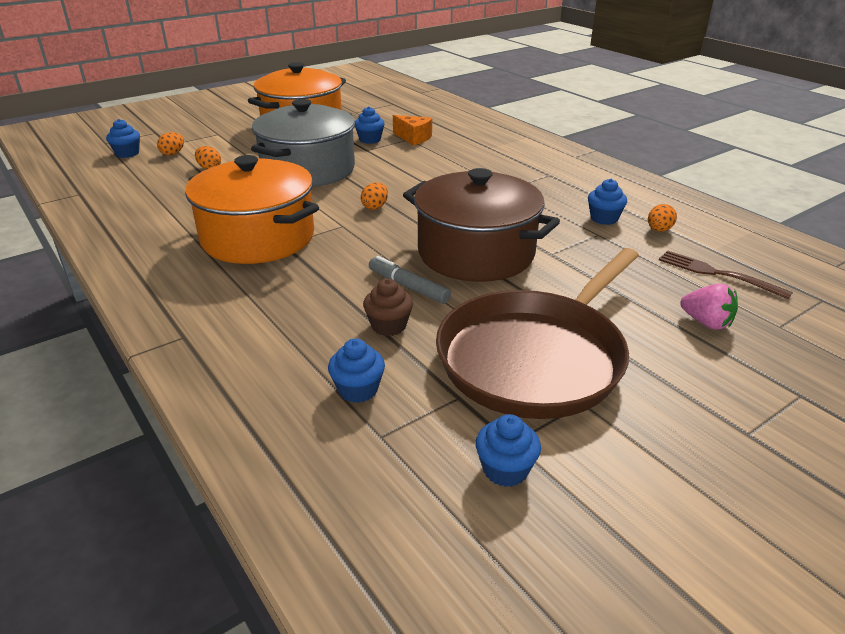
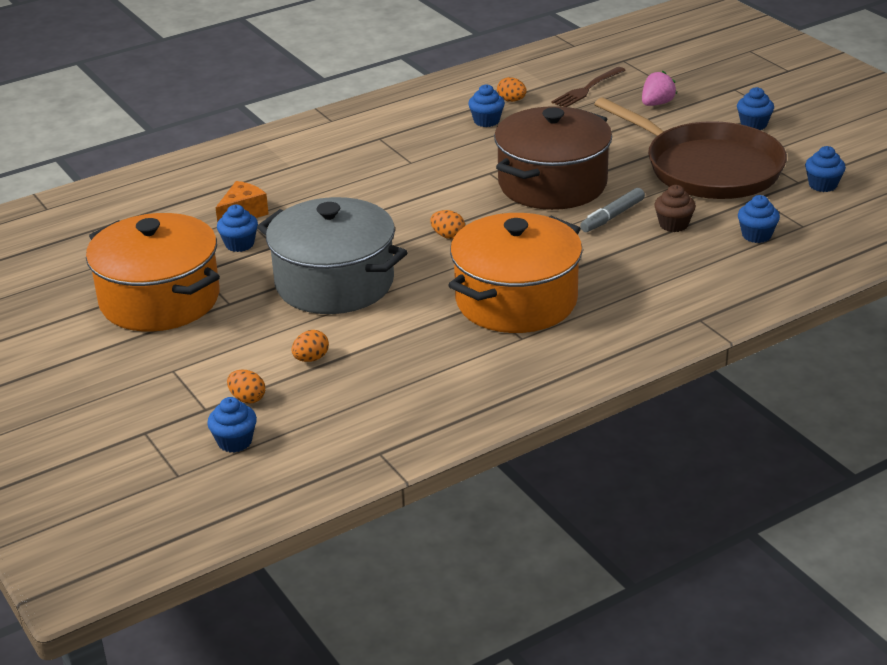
camera: 85 degrees left, 0 degrees up
(686, 408) = (753, 124): none -> blue cupcake

